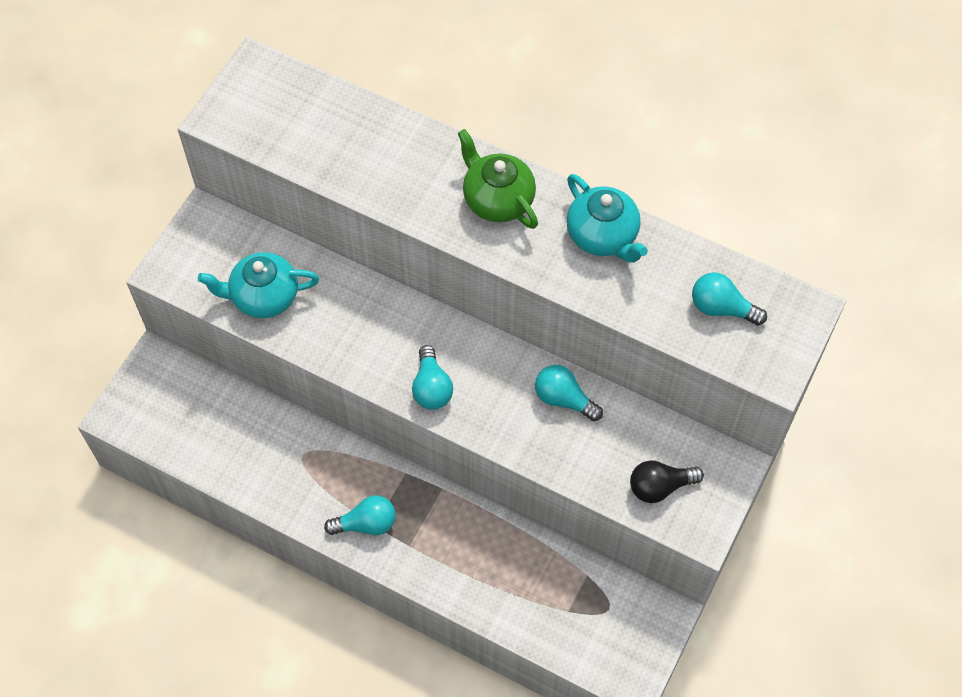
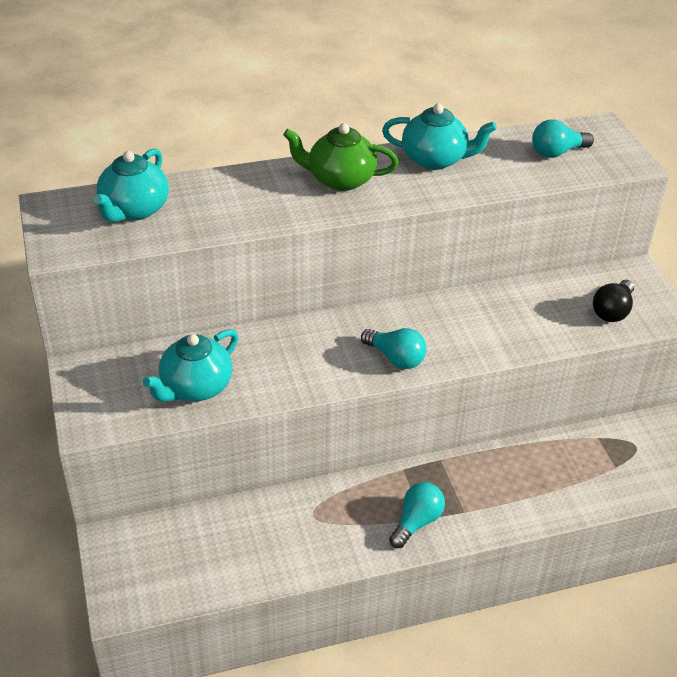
camera: 45 degrees left, 20 degrees down
(308, 116) = (134, 210): none -> turquoise teapot
(564, 399) = (490, 306): turquoise light bulb -> none

